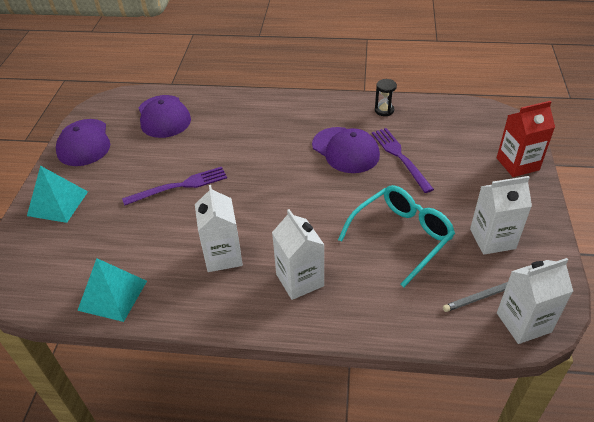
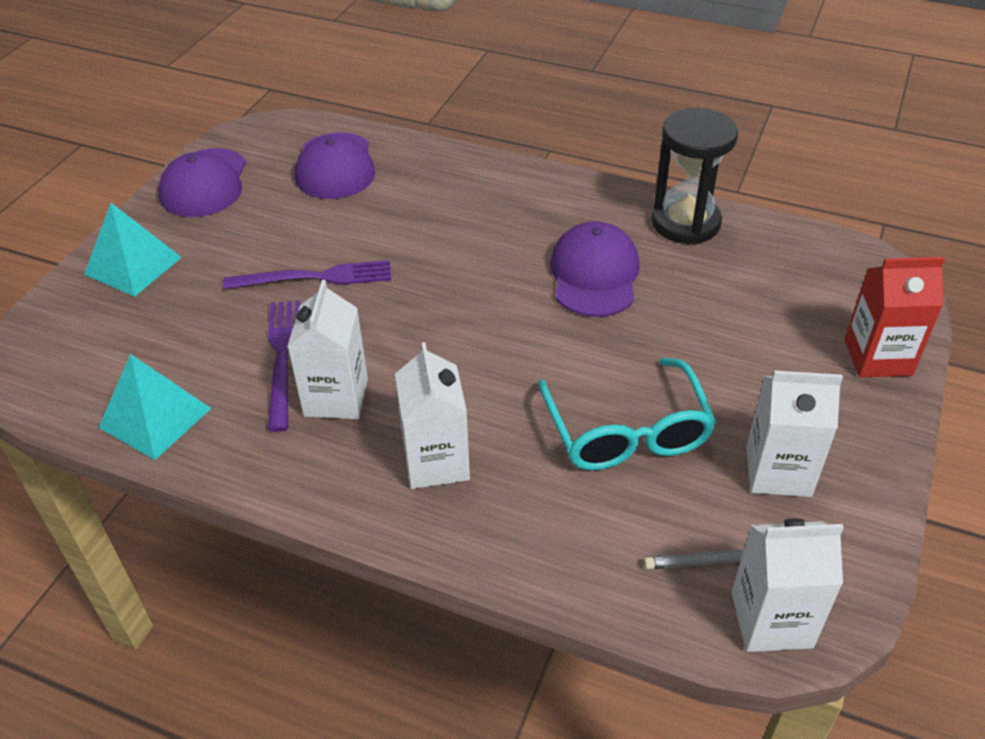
camera: 15 degrees right, 0 degrees up
(345, 150) = (594, 275): purple cap -> purple cap turned 150 degrees counterclockwise
(384, 110) = (685, 223): black hourglass -> black hourglass, size x2.09
(400, 157) = (680, 304): purple fork -> purple fork (282, 358)
(401, 236) = (627, 432): turquoise glasses -> turquoise glasses turned 105 degrees clockwise

